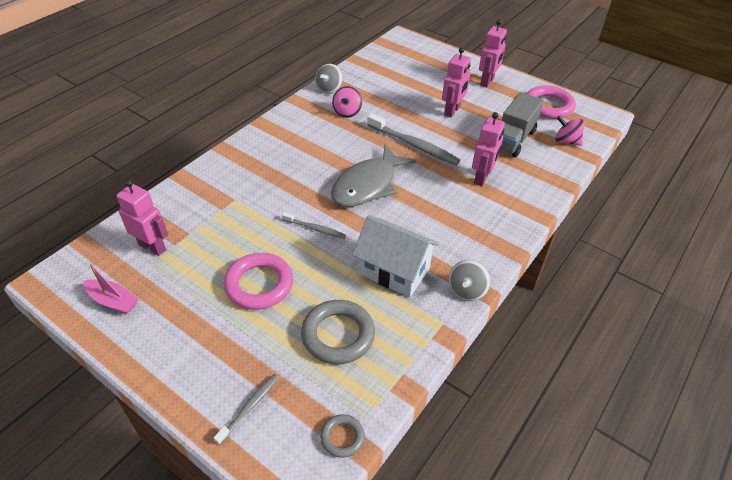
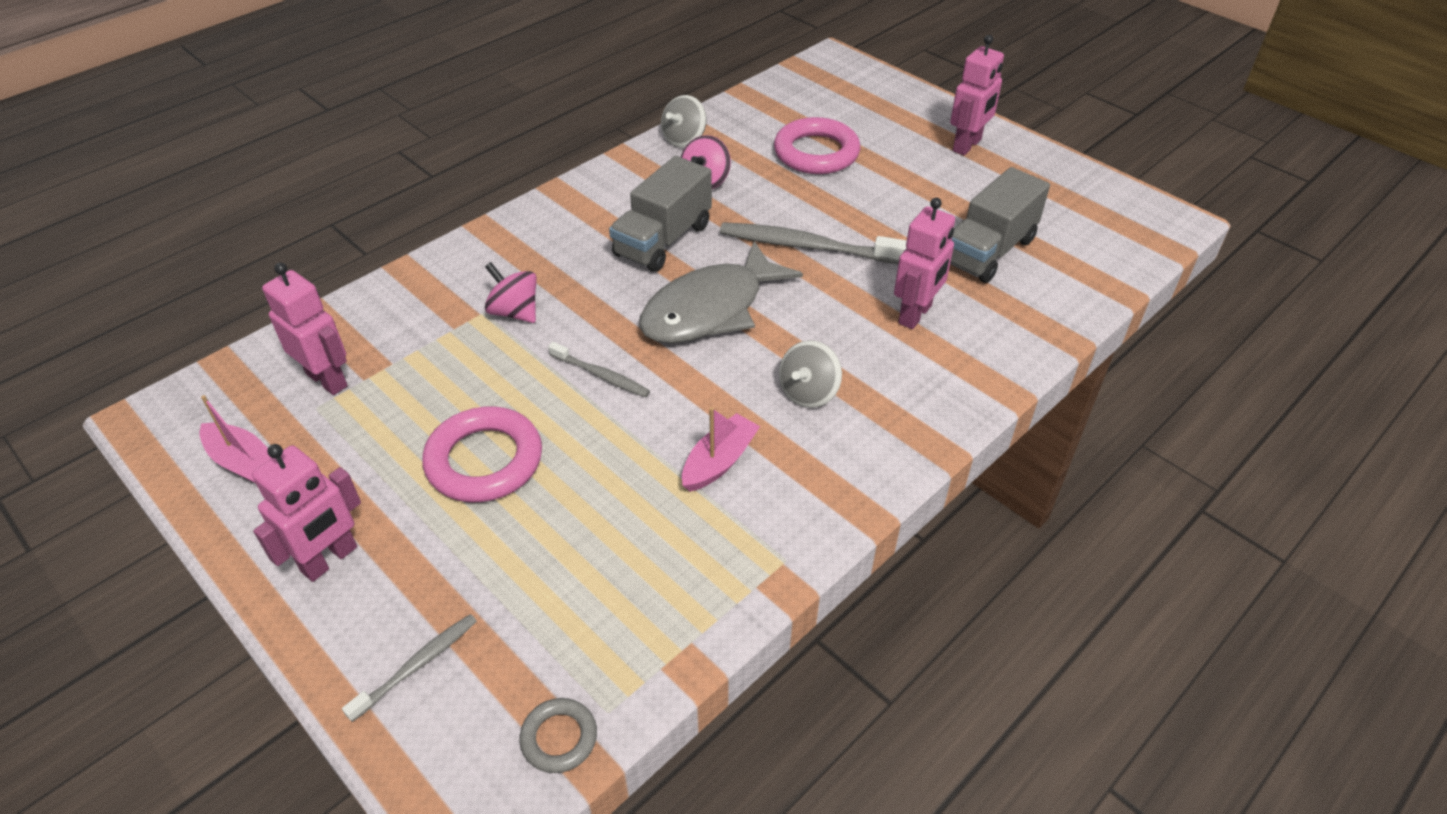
camera: 10 degrees right, 0 degrees up
(331, 148) = (663, 240): none -> grey truck
(338, 335) = (595, 561): grey ring -> none
(394, 271) = (719, 461): white house -> pink boat
(413, 145) = (807, 246): grey toothbrush -> grey toothbrush turned 150 degrees clockwise
(452, 111) = (891, 193): pink robot -> pink robot (330, 560)
(466, 290) = (839, 510): grey spinning top -> grey spinning top (808, 392)
(548, 106) = (1070, 197): pink ring -> pink ring (816, 153)
(566, 141) = (1088, 262): pink spinning top -> pink spinning top (515, 312)

